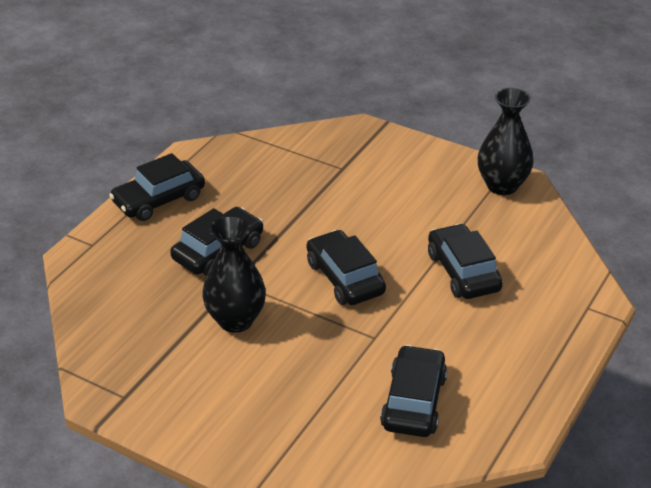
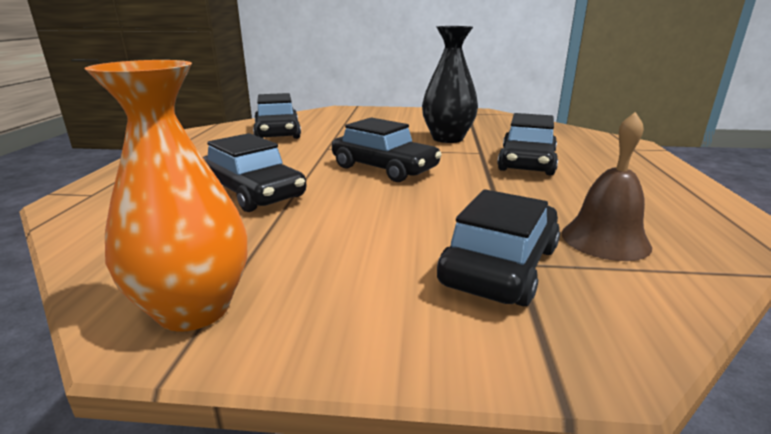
camera: 155 degrees right, 15 degrees down
(159, 200) = (659, 180): black car -> black car (500, 266)
(280, 167) = (605, 239): none -> brown bell
(502, 185) = (194, 309): black vase -> orange vase

